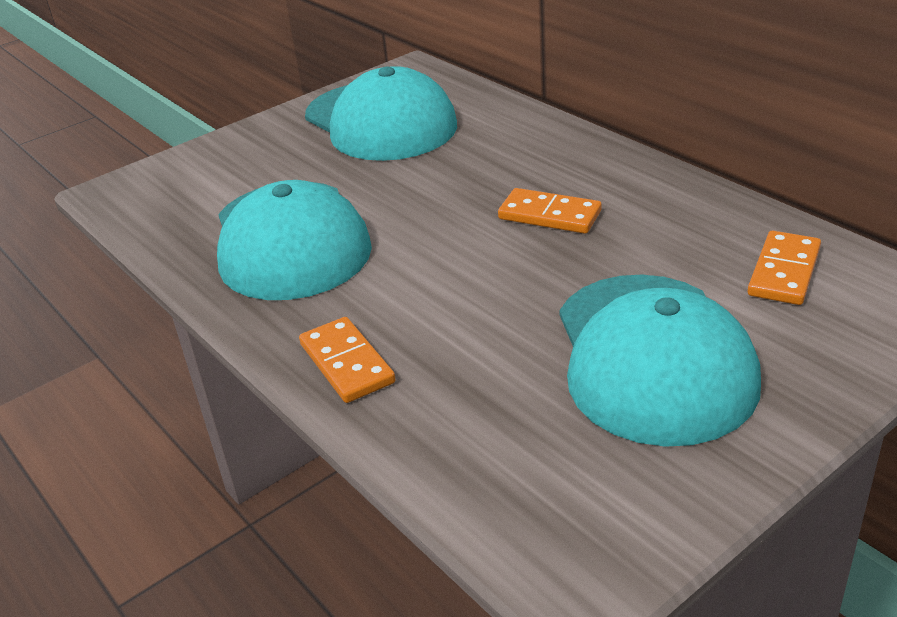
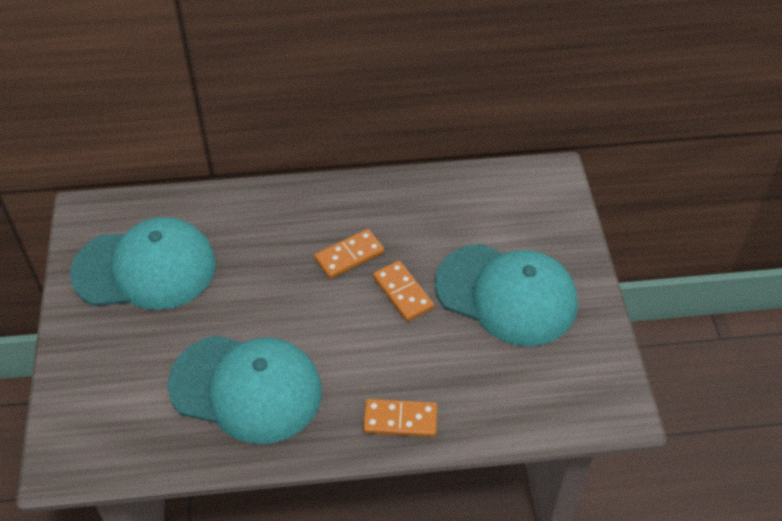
camera: 60 degrees left, 15 degrees up
(784, 272) = (488, 205): orange domino -> orange domino (402, 293)

